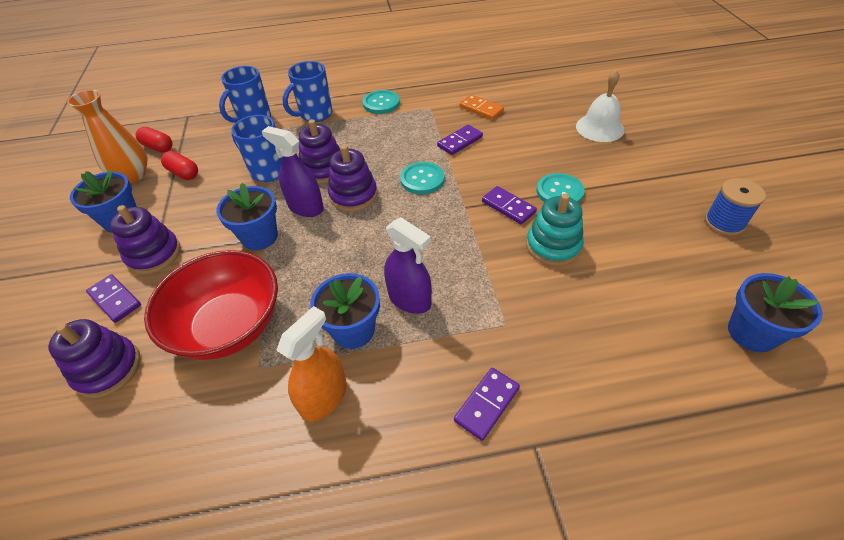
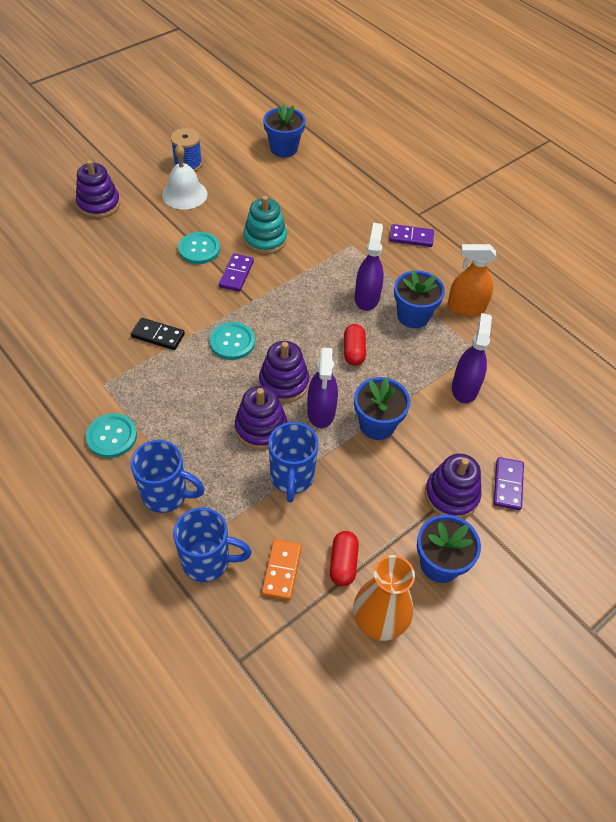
camera: 125 degrees left, 5 degrees up
(108, 369) = (549, 437): purple stacking toy -> purple stacking toy (99, 204)
(158, 147) = (319, 638): red capsule -> red capsule (354, 351)
(229, 326) = (465, 388): red bowl -> purple spray bottle
(460, 141) = (158, 335): purple domino -> black domino
(481, 109) = (88, 338): orange domino -> orange domino (282, 570)
(599, 128) = (87, 243): white bell -> white bell (184, 194)

